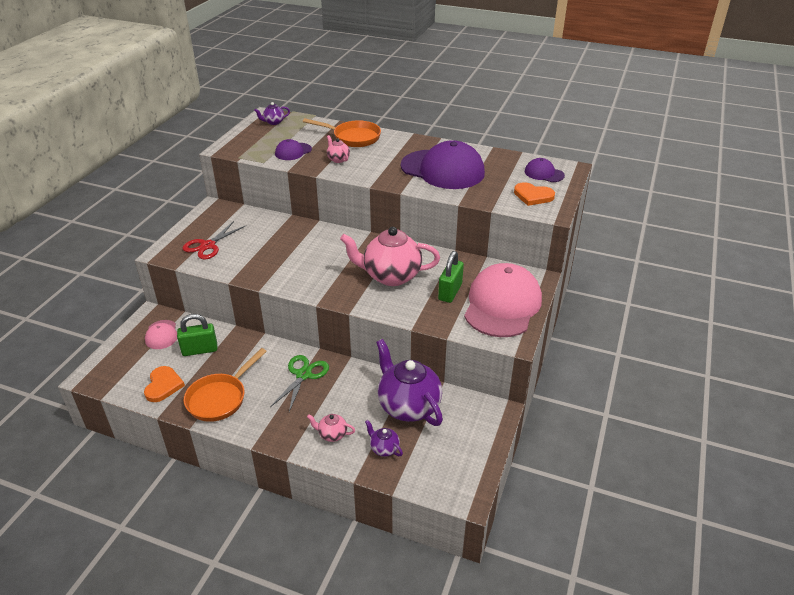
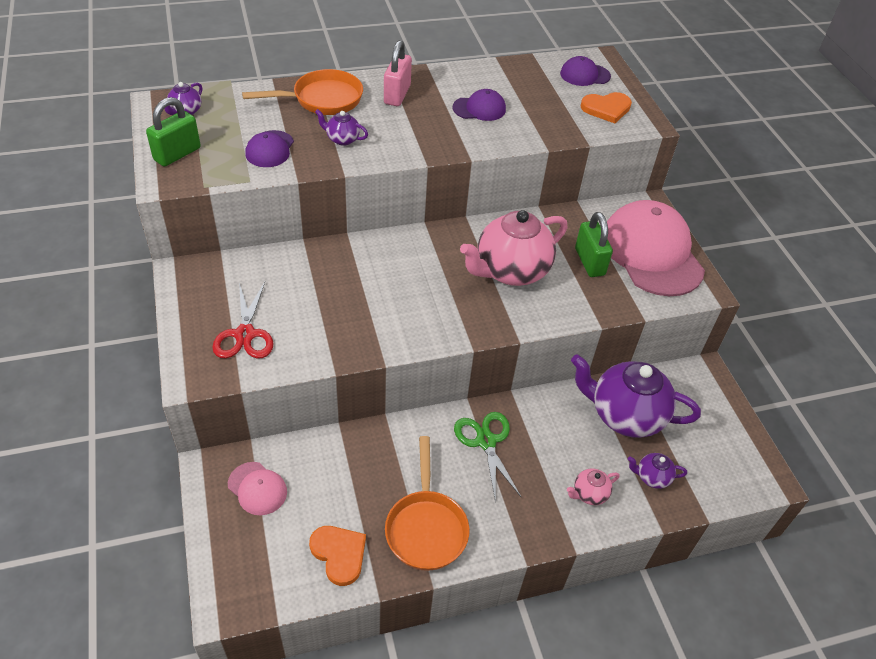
camera: 40 degrees left, 10 degrees up
(200, 350) = (331, 480): green padlock -> green padlock (177, 154)
(338, 159) = (342, 139): pink teapot -> purple teapot
(400, 148) = (397, 95): none -> pink padlock
(443, 169) = (479, 108): purple cap -> purple cap, size x0.46

